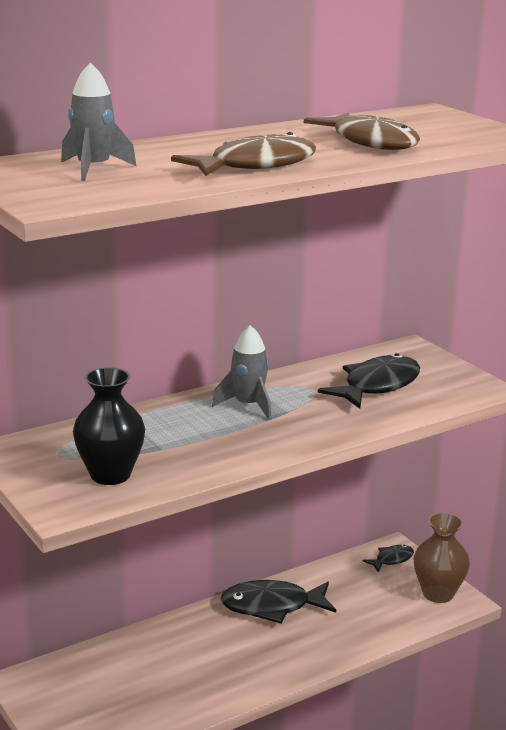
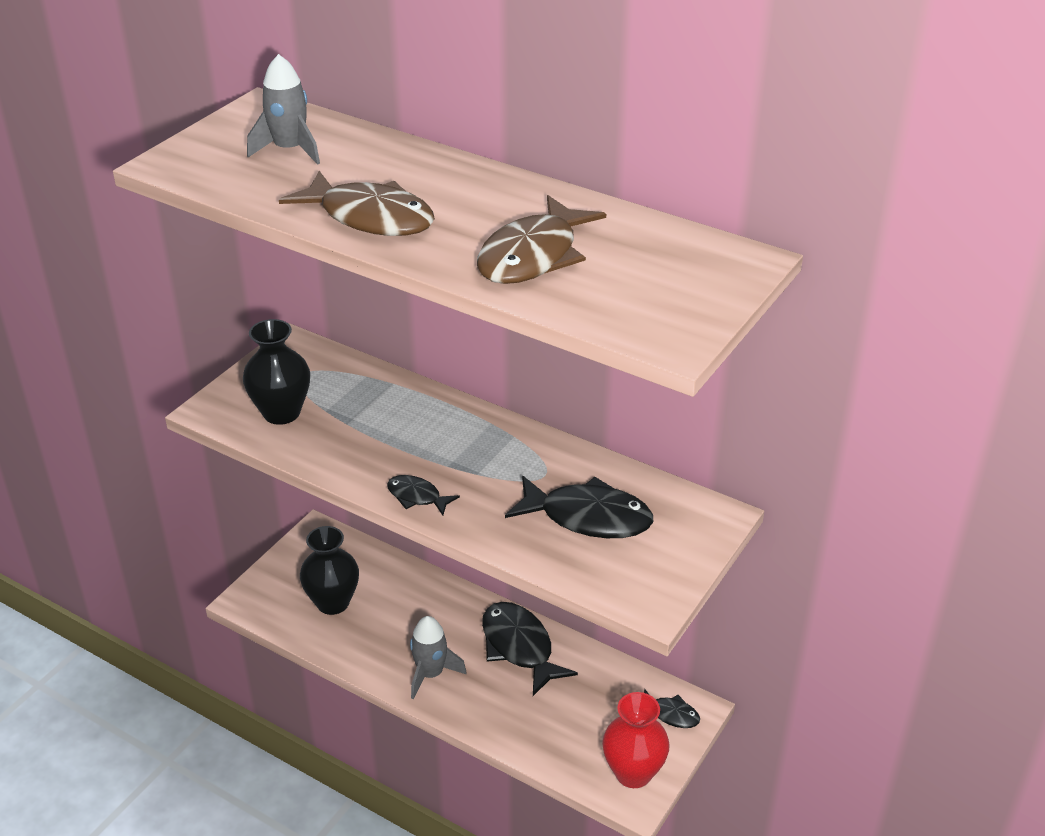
camera: 65 degrees right, 15 degrees up
(129, 696) = (333, 602): none -> black vase
(248, 405) = (471, 445): grey rocket -> grey rocket (431, 674)
(295, 440) = (417, 496): none -> black fish
(438, 594) = (633, 773): brown vase -> red vase

